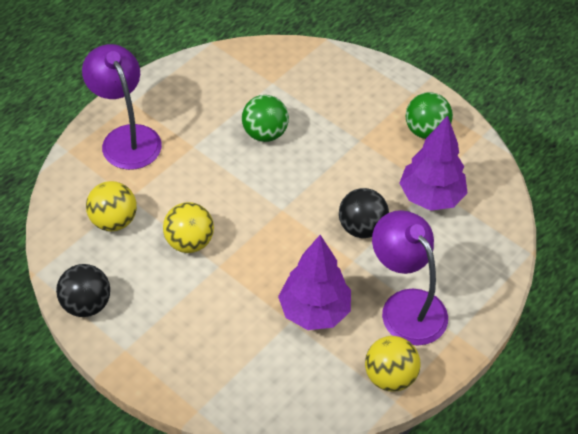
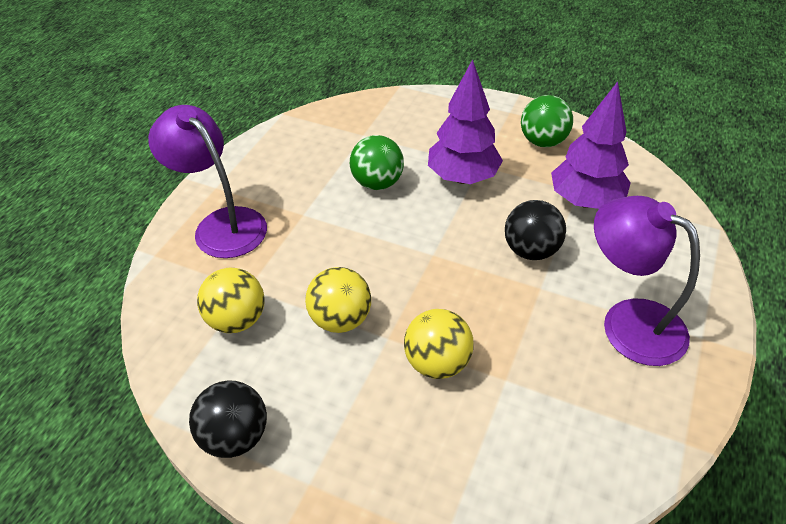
camera: 15 degrees left, 5 degrees down
(314, 311) = (528, 359): purple tree -> purple tree (463, 177)
(390, 376) = (660, 413): yellow ball -> yellow ball (437, 362)

